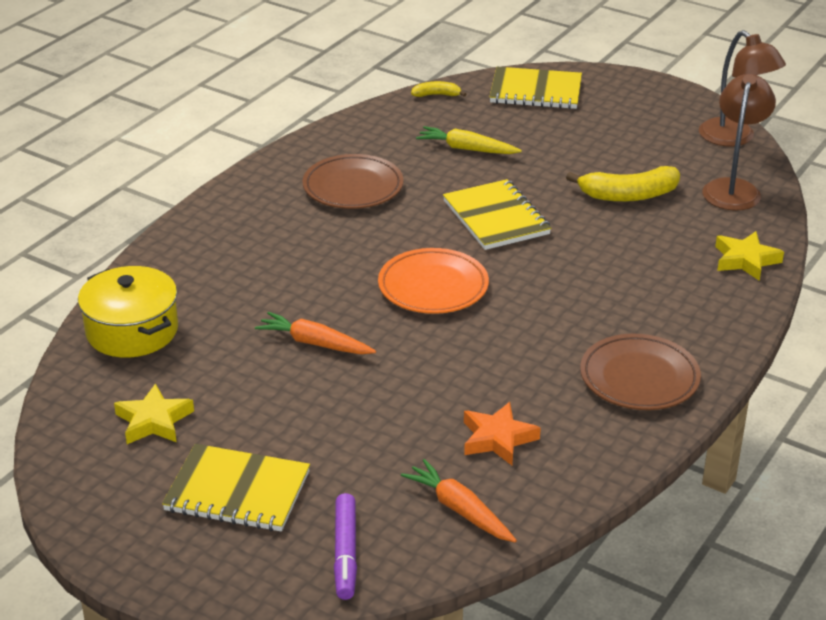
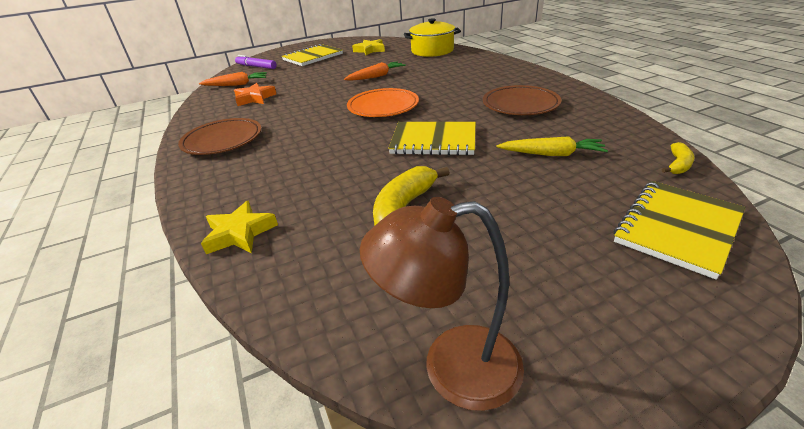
camera: 125 degrees right, 0 degrees up
(466, 149) = (551, 154): yellow carrot -> yellow carrot turned 45 degrees clockwise
(733, 188) = (343, 290): brown lamp -> none

